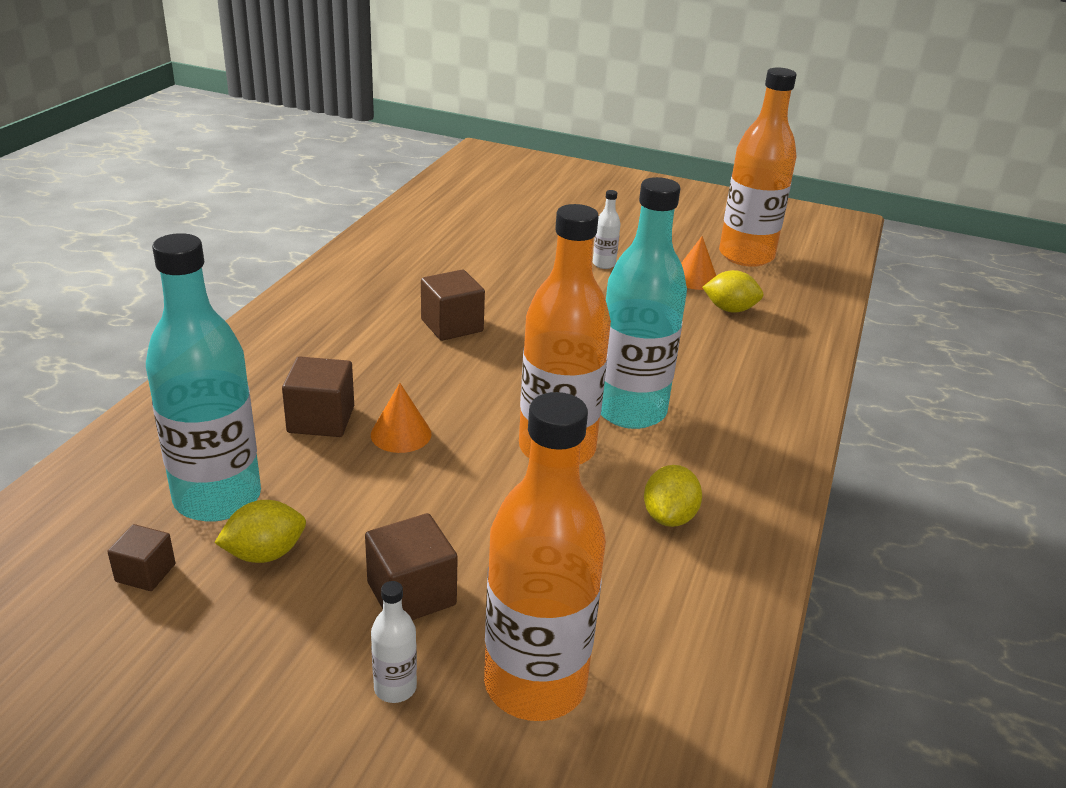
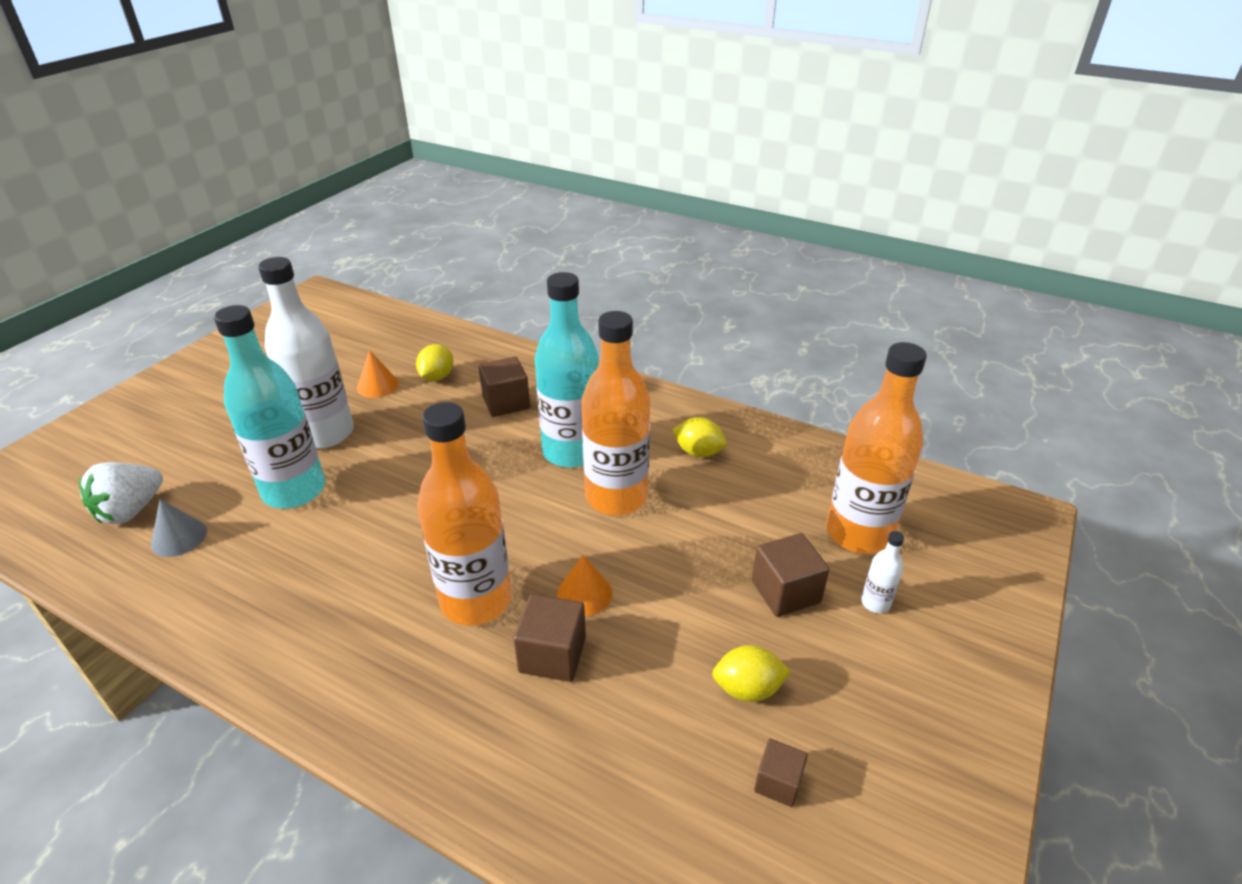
camera: 80 degrees left, 5 degrees up
(217, 498) = (671, 734): turquoise bottle -> turquoise bottle (294, 490)
(265, 554) = (747, 689): yellow lemon -> yellow lemon turned 75 degrees counterclockwise
(452, 228) = (179, 537): none -> grey cone
(452, 325) = (404, 549): brown cube -> brown cube (506, 402)
(478, 206) = (131, 510): none -> white strawberry
(604, 264) = (325, 433): white bottle -> white bottle, size x2.46
(746, 256) = (350, 352): orange bottle -> orange bottle (476, 600)

